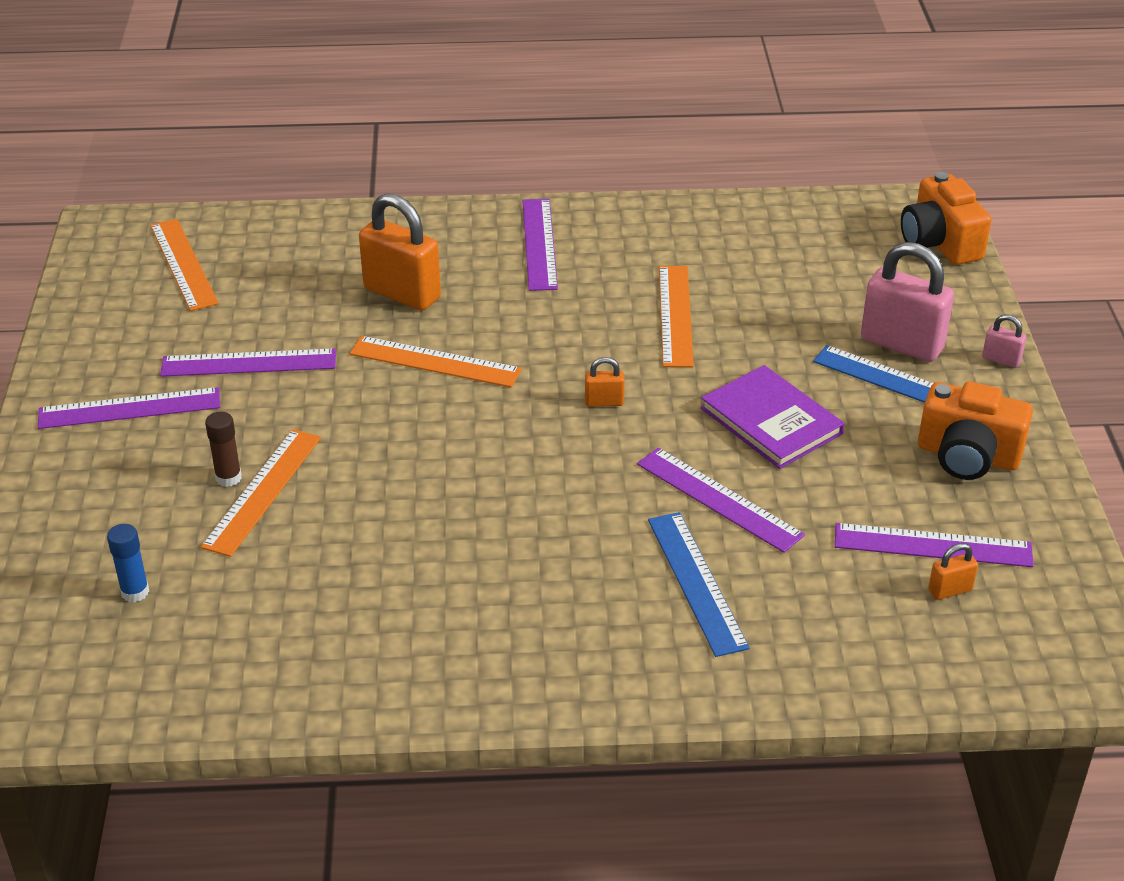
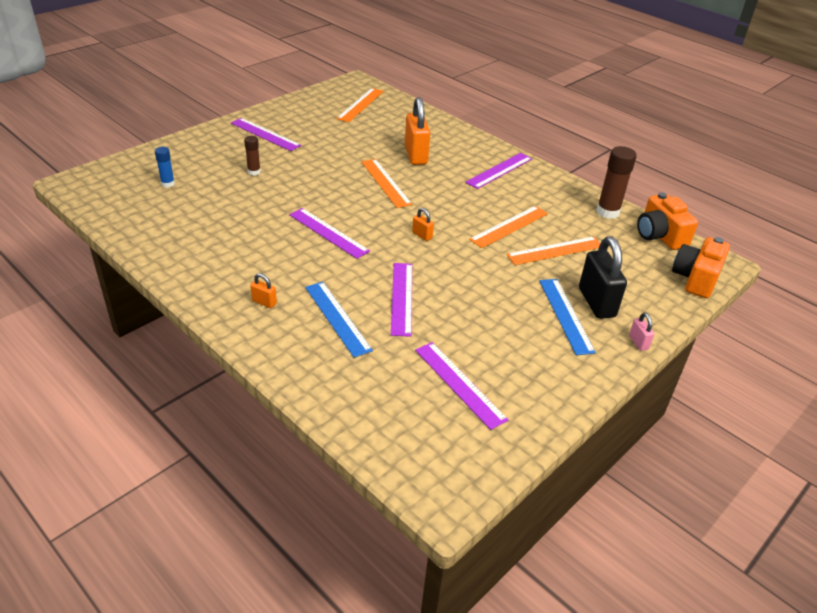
camera: 45 degrees right, 0 degrees up
(249, 363) = (324, 144): purple ruler -> purple ruler (328, 233)
(262, 491) = (256, 182): orange ruler -> orange ruler (555, 250)
(696, 582) = (337, 318): blue ruler -> blue ruler turned 60 degrees counterclockwise
(741, 218) = (607, 212): none -> brown glue stick
(771, 421) = (478, 288): purple book -> none
(901, 344) = (596, 302): pink padlock -> black padlock
(950, 590) = (433, 406): orange padlock -> orange padlock (264, 302)
(967, 456) = (544, 365): orange camera -> orange camera (660, 235)

